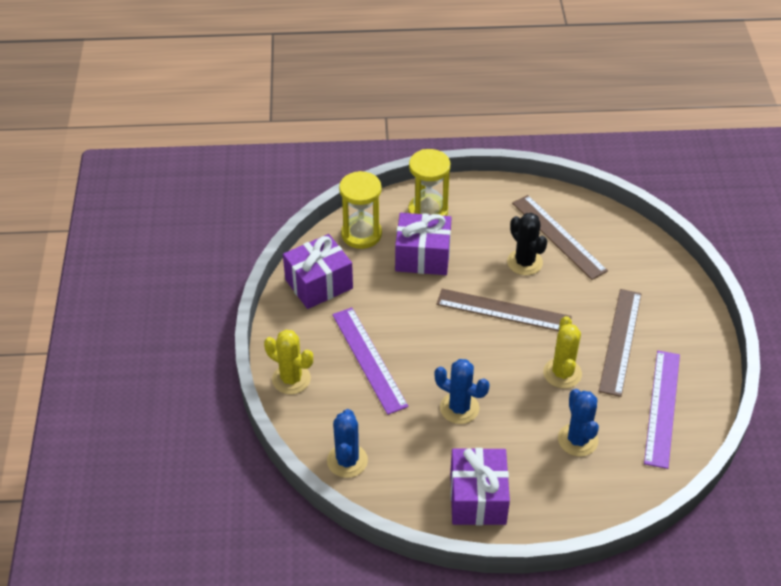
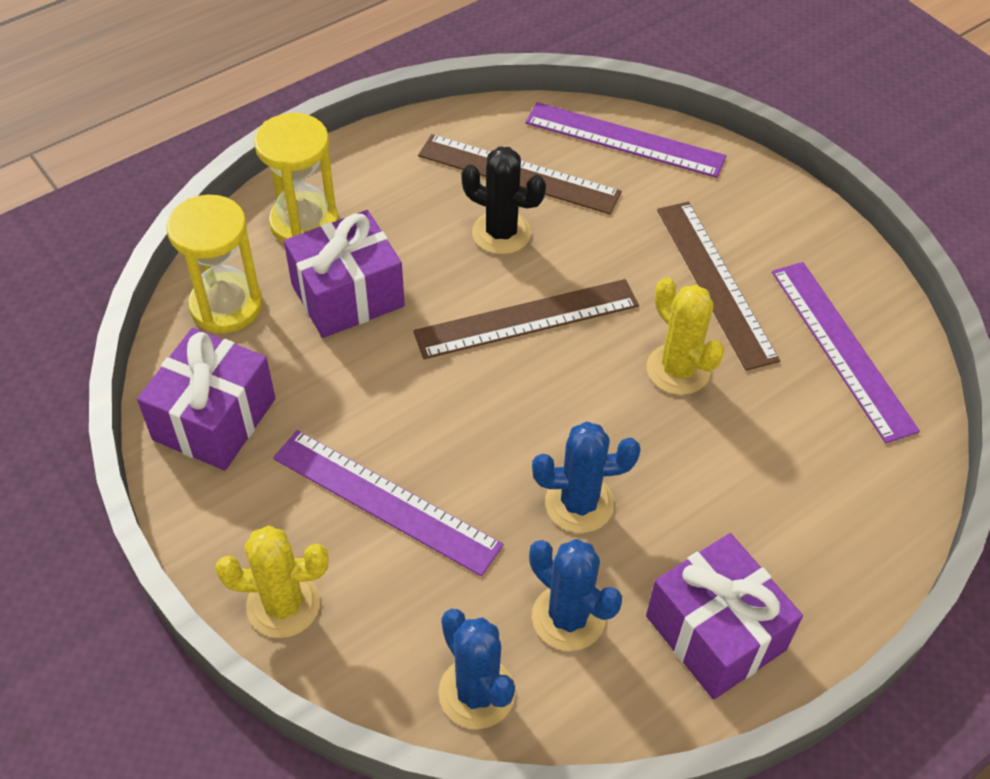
camera: 35 degrees left, 5 degrees up
(577, 440) = (776, 457): blue cactus -> blue cactus (568, 617)
(633, 245) = (624, 140): none -> purple ruler

